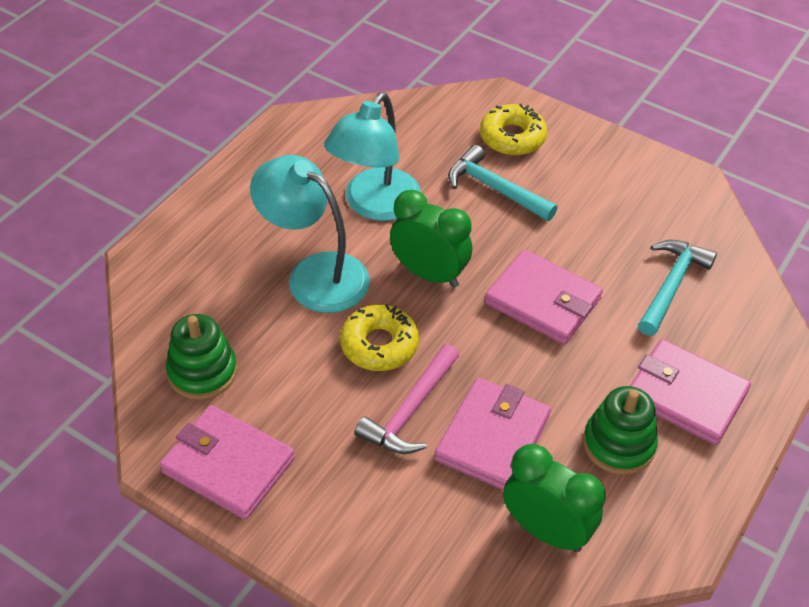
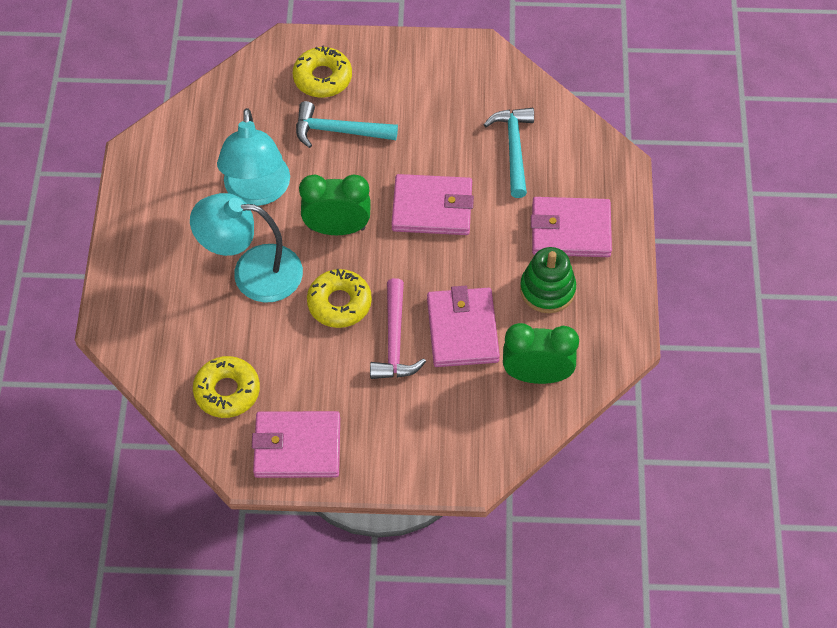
camera: 30 degrees left, 10 degrees up
(202, 372) = (227, 391): green stacking toy -> yellow donut

